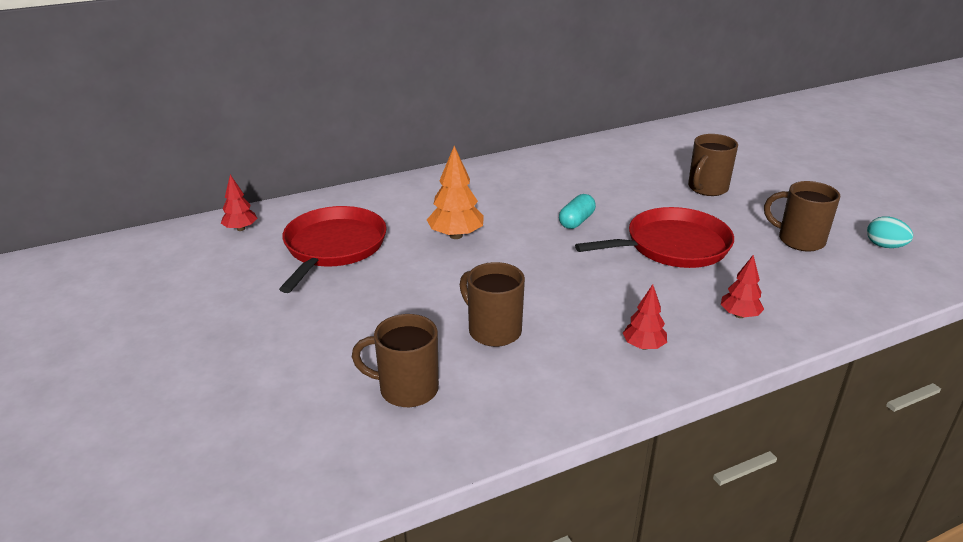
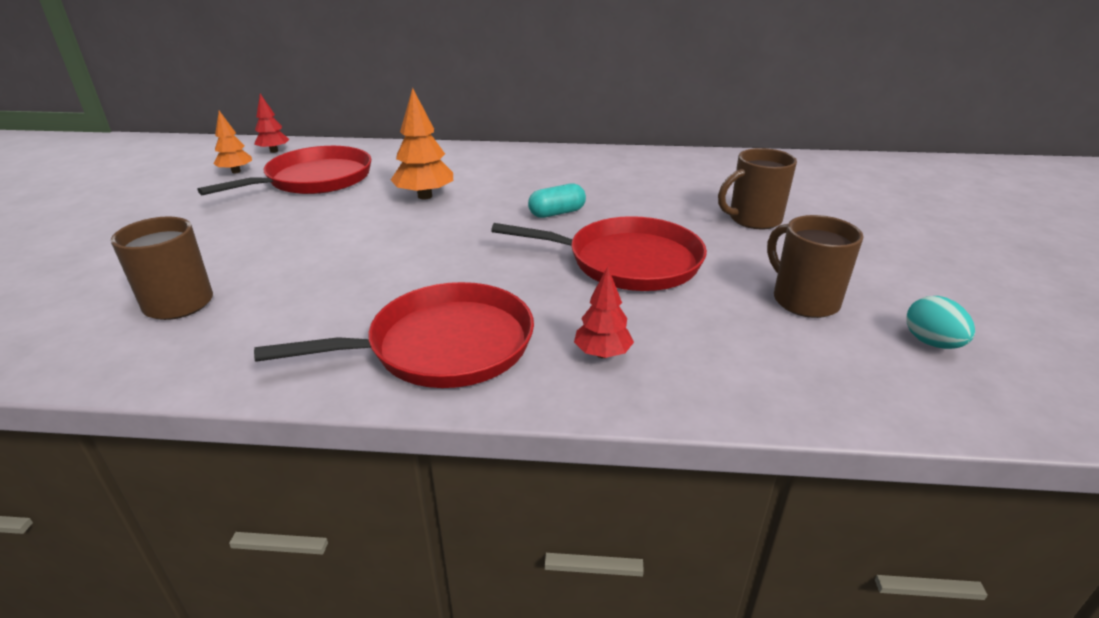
camera: 30 degrees right, 0 degrees up
(241, 261) = (236, 171): none -> orange tree
(493, 330) = (326, 281): brown mug -> none
(643, 346) = (443, 346): red tree -> red pan

